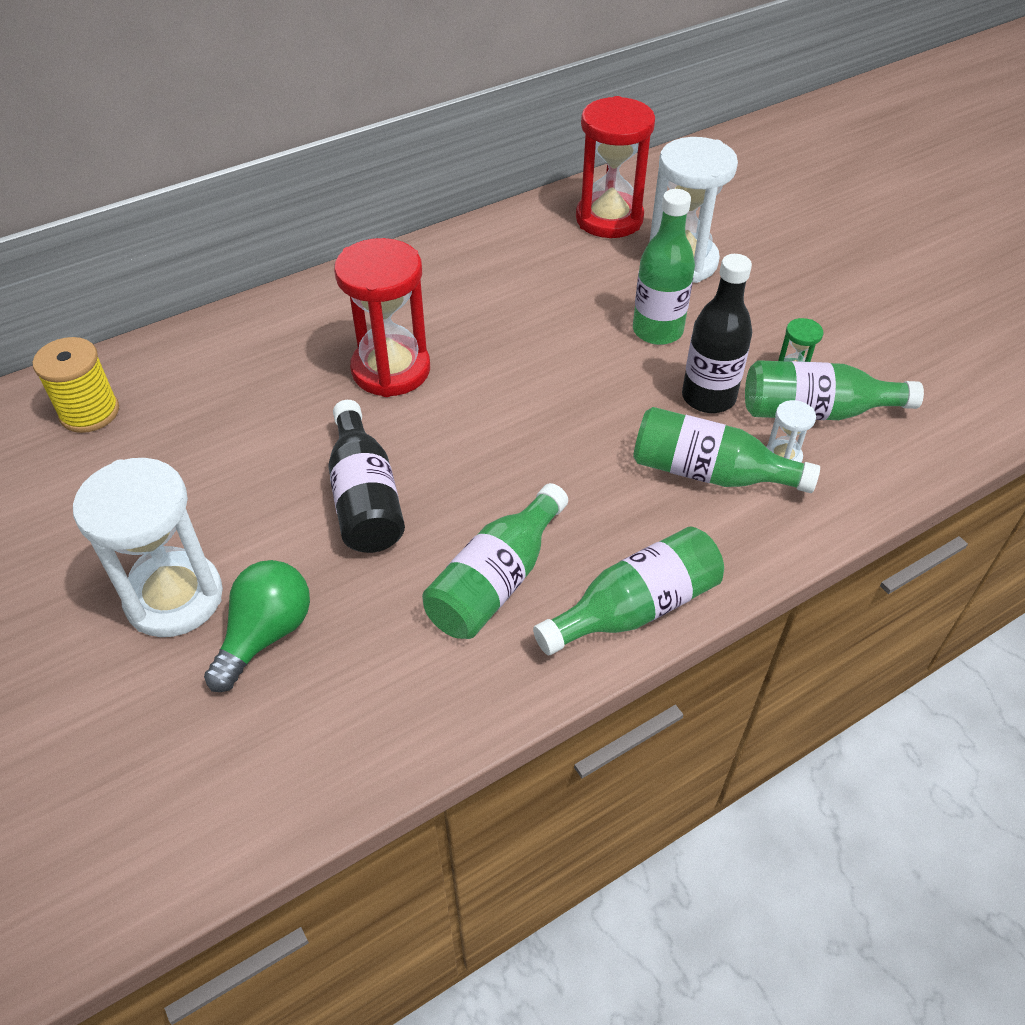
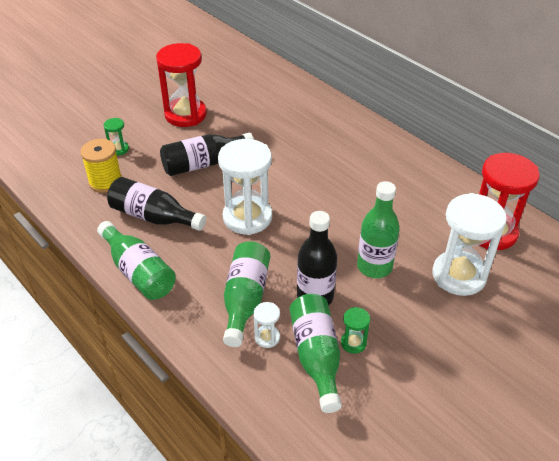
camera: 80 degrees right, 5 degrees down
(89, 412) = (243, 72): yellow spool -> yellow spool (105, 182)
(174, 598) = (137, 120): white hourglass -> white hourglass (247, 217)
(265, 634) = (119, 149): green light bulb -> green hourglass
(391, 370) = (299, 156): red hourglass -> red hourglass (185, 115)
(496, 581) = (153, 217): green bottle -> black bottle

